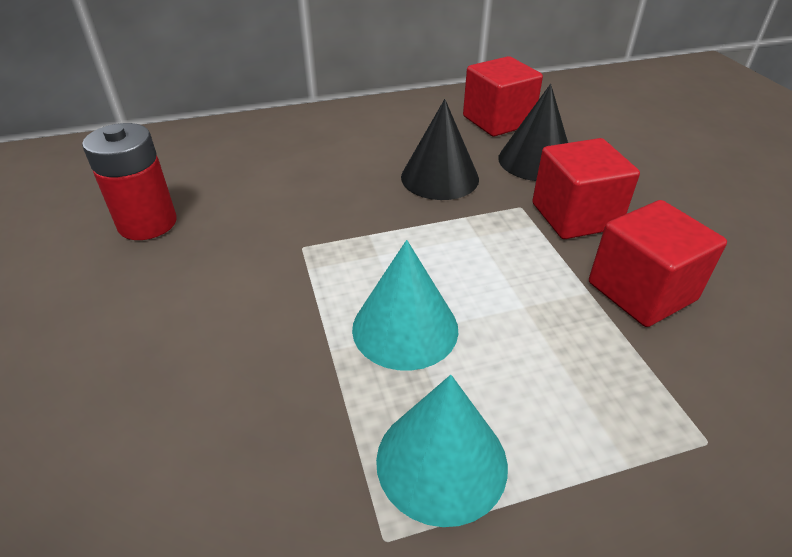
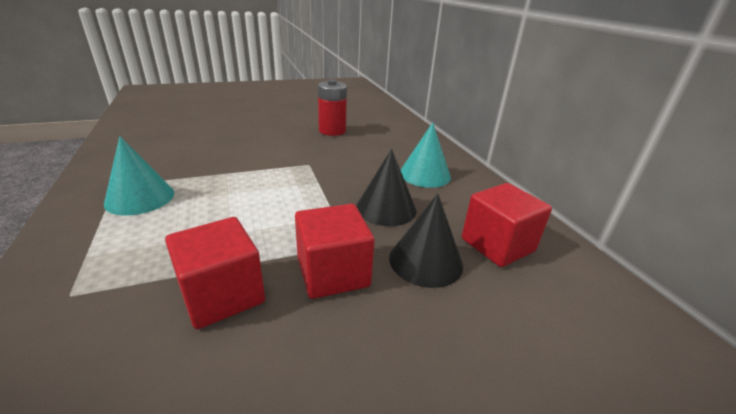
camera: 85 degrees right, 10 degrees down
(405, 328) = (231, 191): turquoise cone -> turquoise cone (424, 174)

